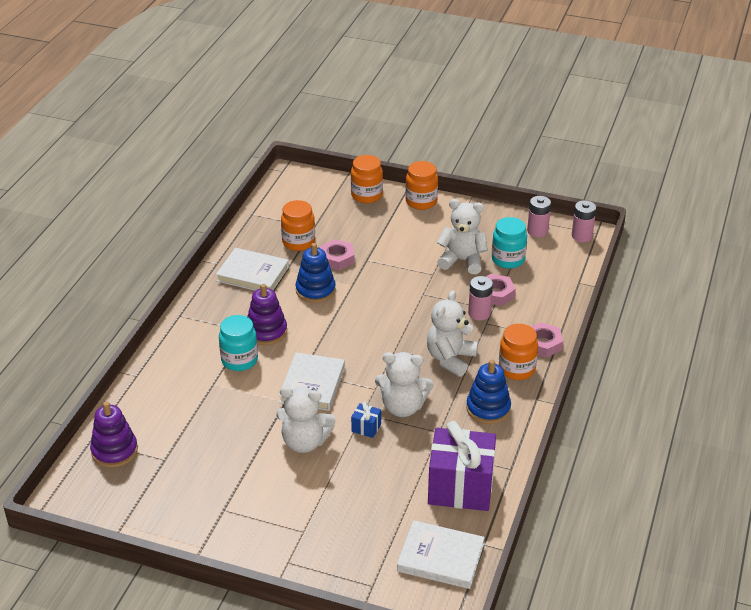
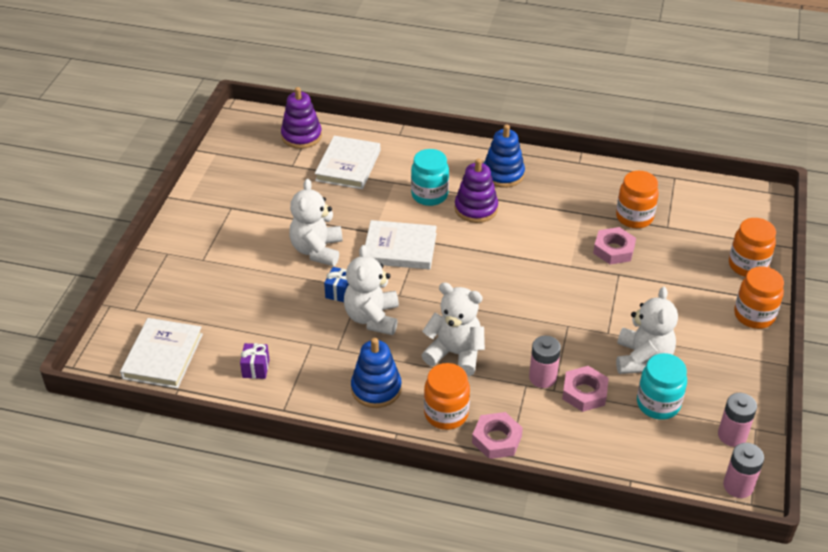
camera: 85 degrees right, 5 degrees up
(253, 274) = (568, 189): white book -> white book (348, 165)
(315, 290) = (552, 238): blue stacking toy -> blue stacking toy (503, 174)
(460, 487) = (256, 368): purple gift -> purple gift, size x0.41

